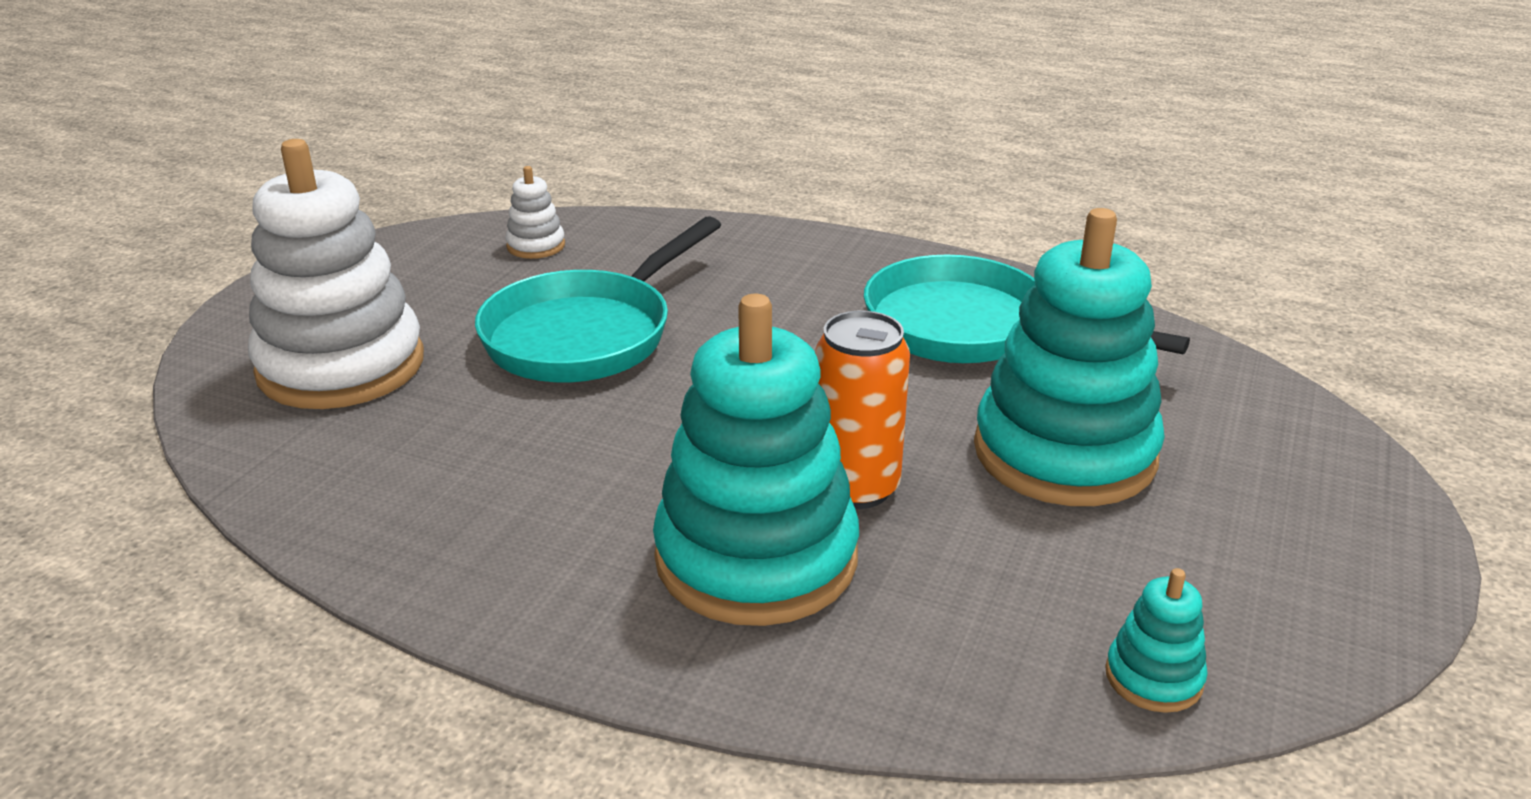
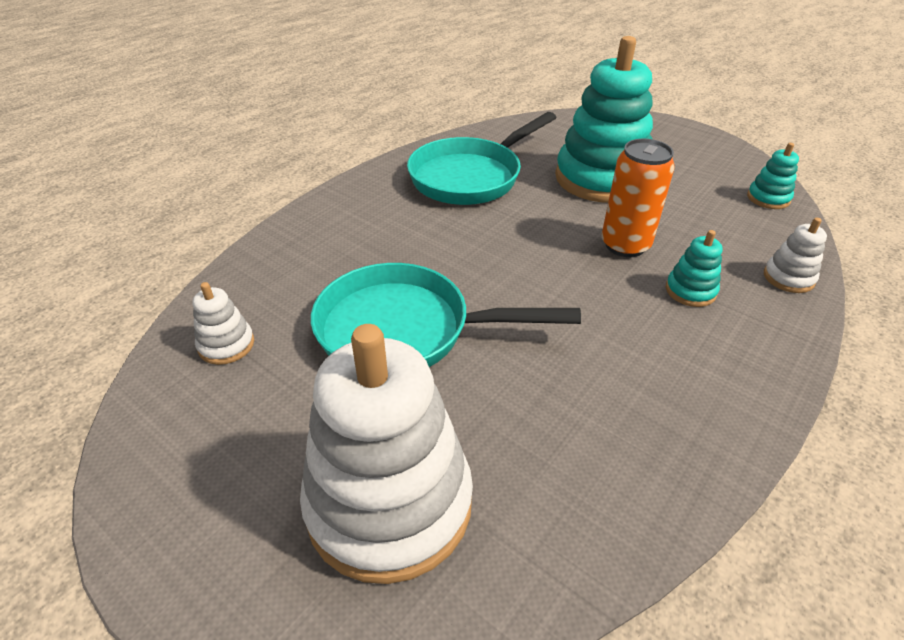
camera: 75 degrees left, 10 degrees up
(586, 334) = (405, 330): turquoise pan -> turquoise pan turned 135 degrees clockwise
(756, 558) = (690, 291): turquoise stacking toy -> turquoise stacking toy, size x0.42
(848, 681) = (788, 278): none -> white stacking toy

